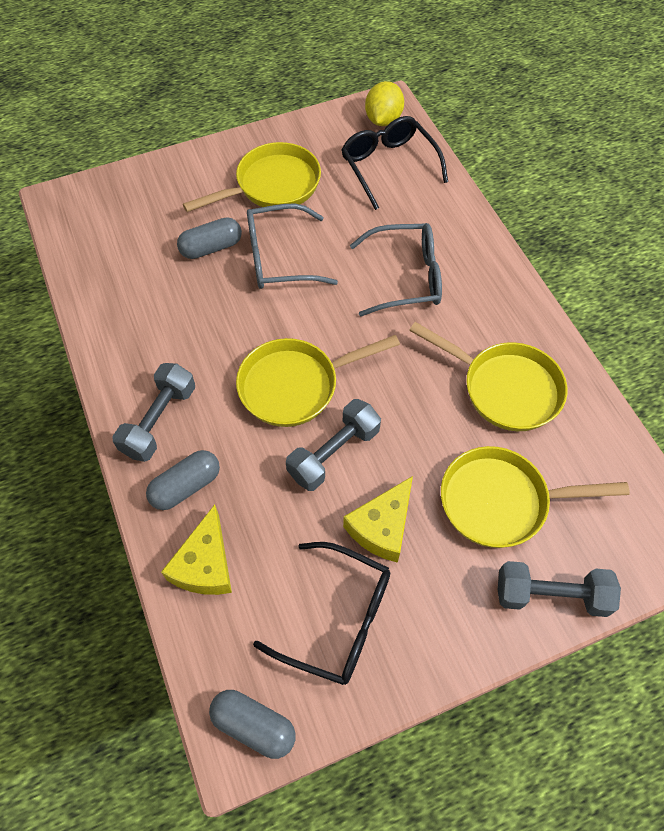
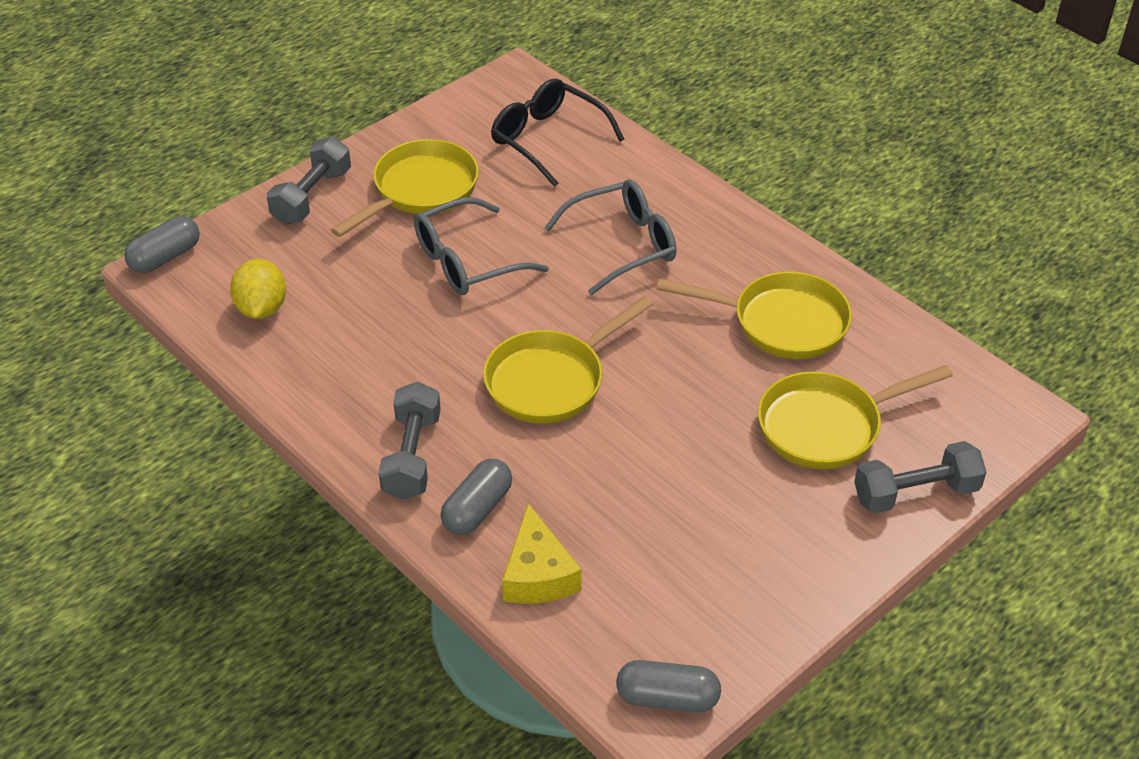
camera: 20 degrees left, 15 degrees down
(211, 247) = (380, 271): grey capsule -> grey capsule (165, 257)
(334, 453) = (627, 432): grey dumbbell -> grey dumbbell (312, 196)
(336, 619) = (706, 579): black glasses -> none
(382, 527) = (713, 484): yellow cheese -> none
(383, 120) = (517, 93): yellow lemon -> yellow lemon (261, 308)

